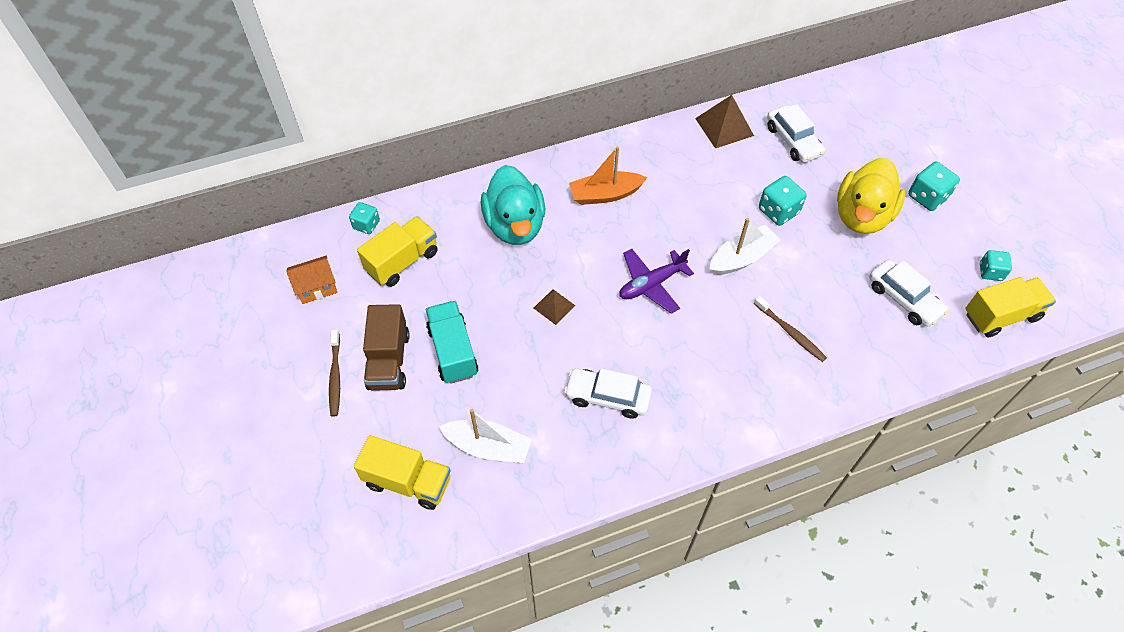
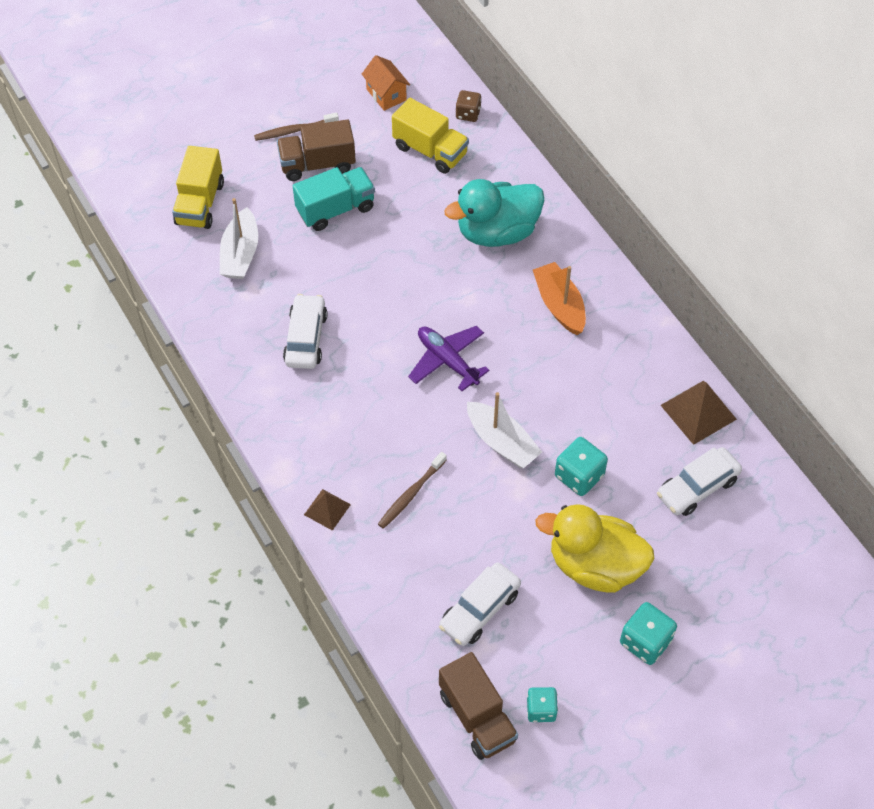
camera: 80 degrees right, 0 degrees up
(366, 225) = (468, 114): turquoise dice -> brown dice
(554, 306) = (402, 280): brown pyramid -> brown pyramid (327, 509)
(1001, 316) = (477, 717): yellow truck -> brown truck

